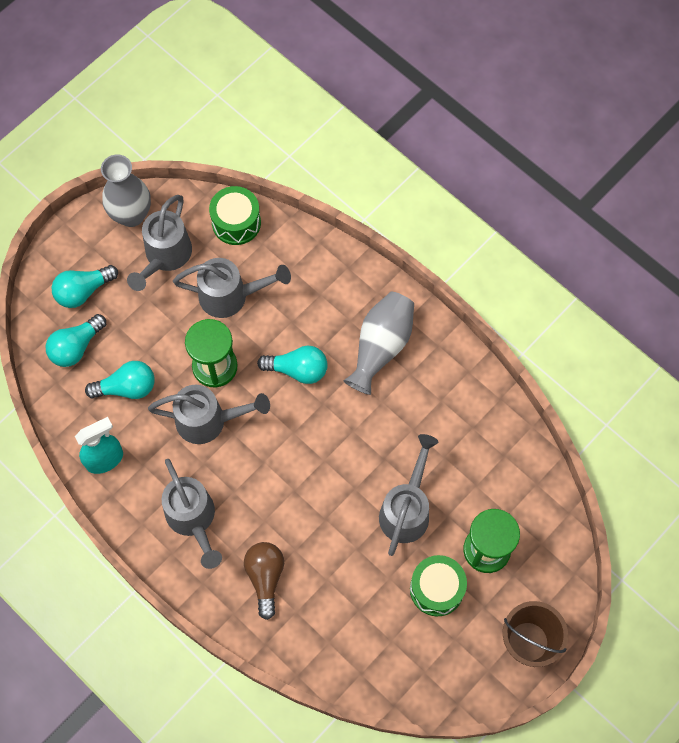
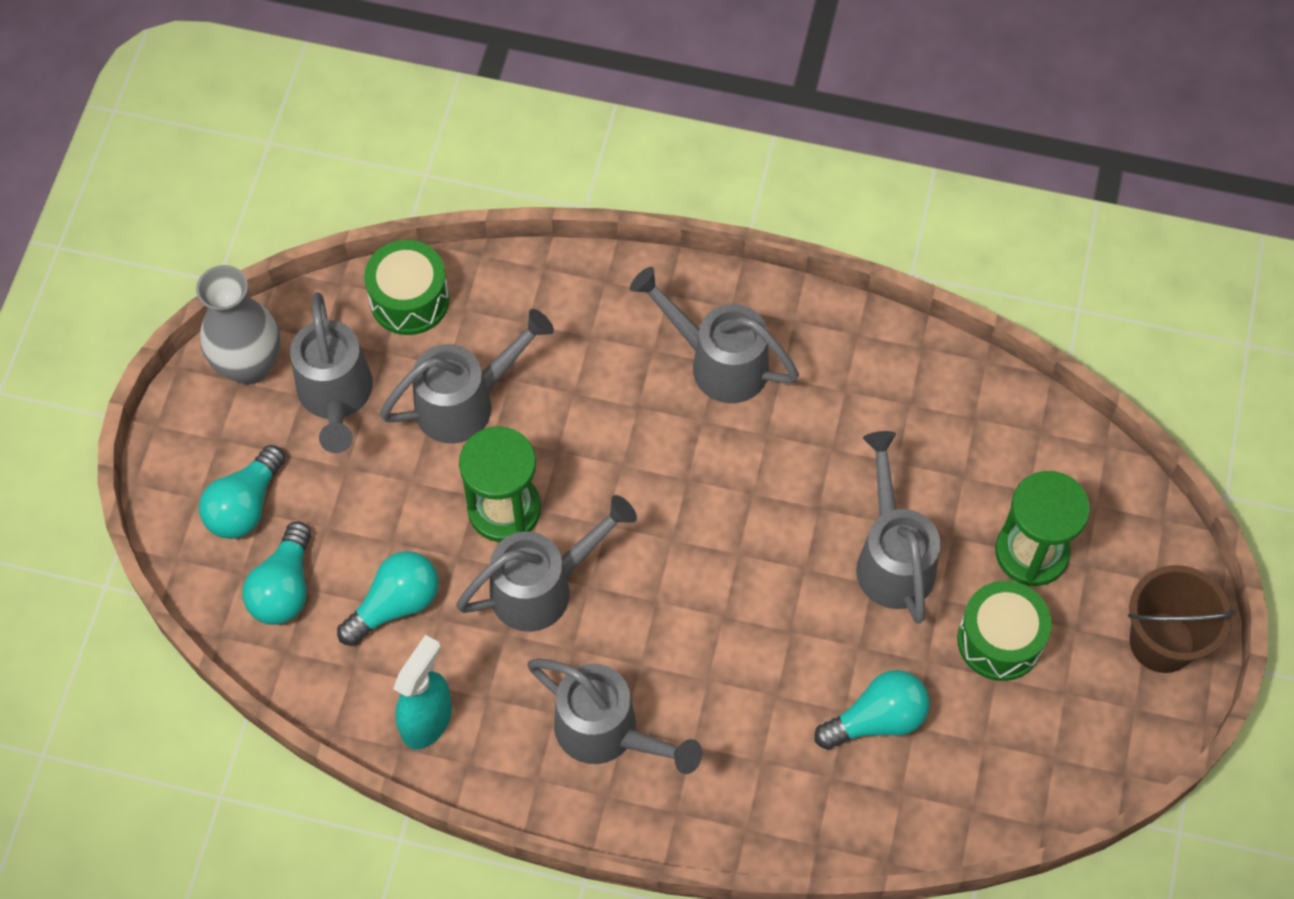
camera: 30 degrees left, 5 degrees down
(265, 577) = (759, 755): brown light bulb -> none
(298, 370) = (624, 452): turquoise light bulb -> turquoise light bulb (877, 719)
(381, 347) = (718, 362): grey vase -> grey watering can

